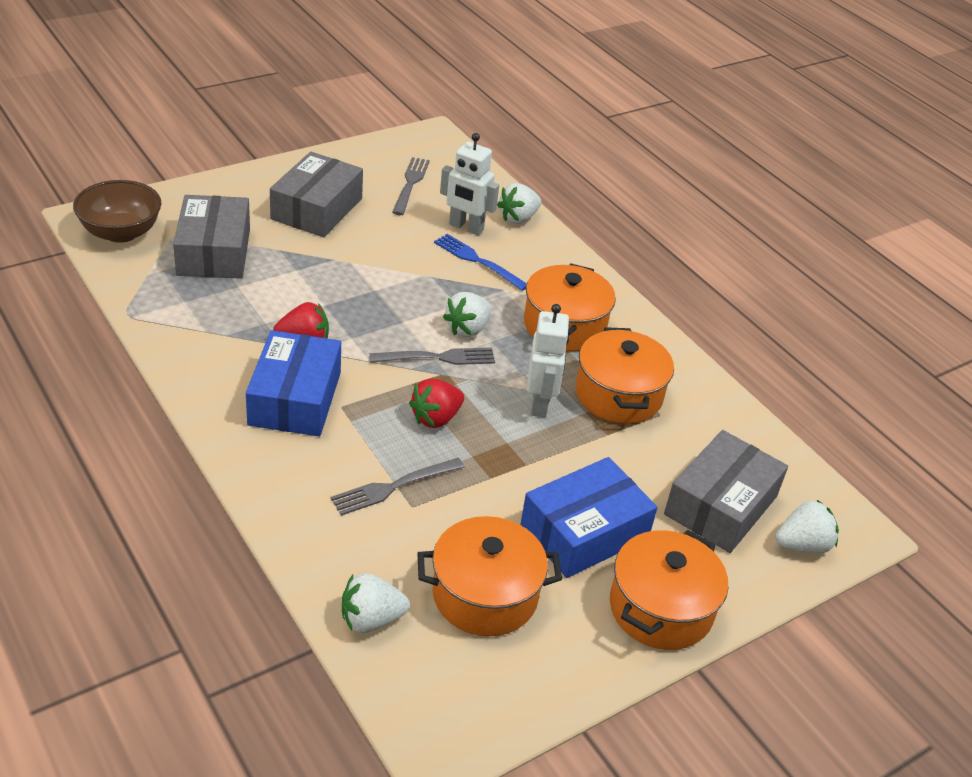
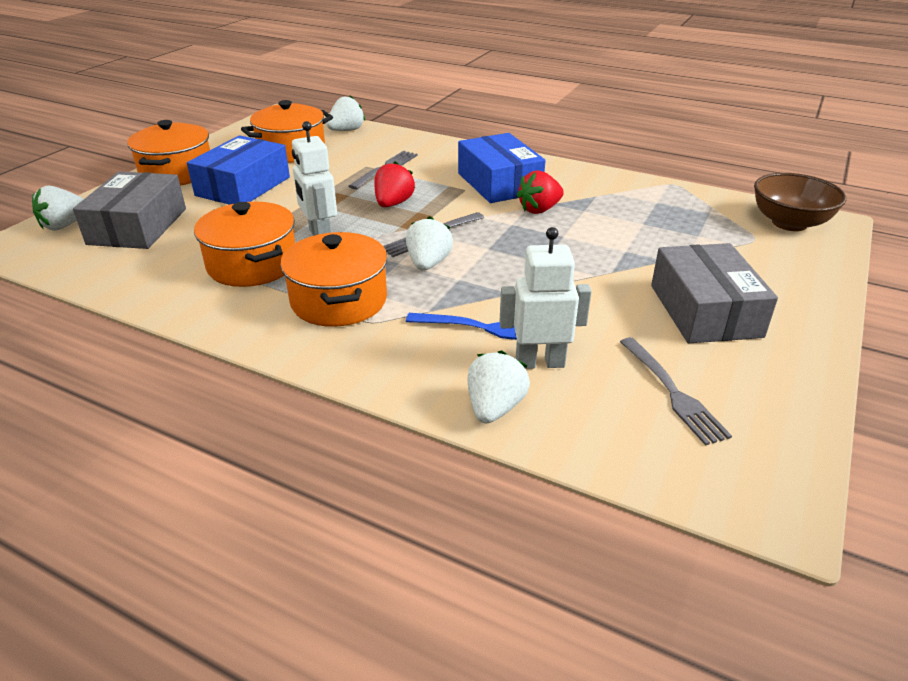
camera: 155 degrees right, 5 degrees down
(214, 252) = (705, 238): grey box -> none

